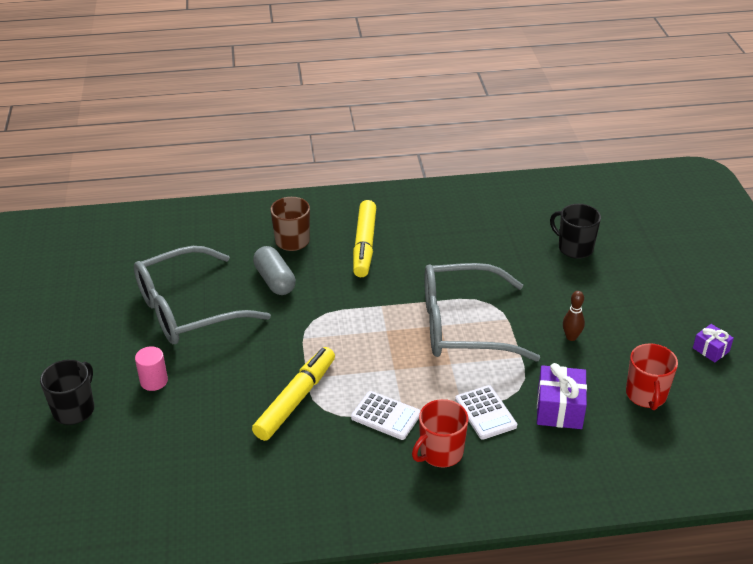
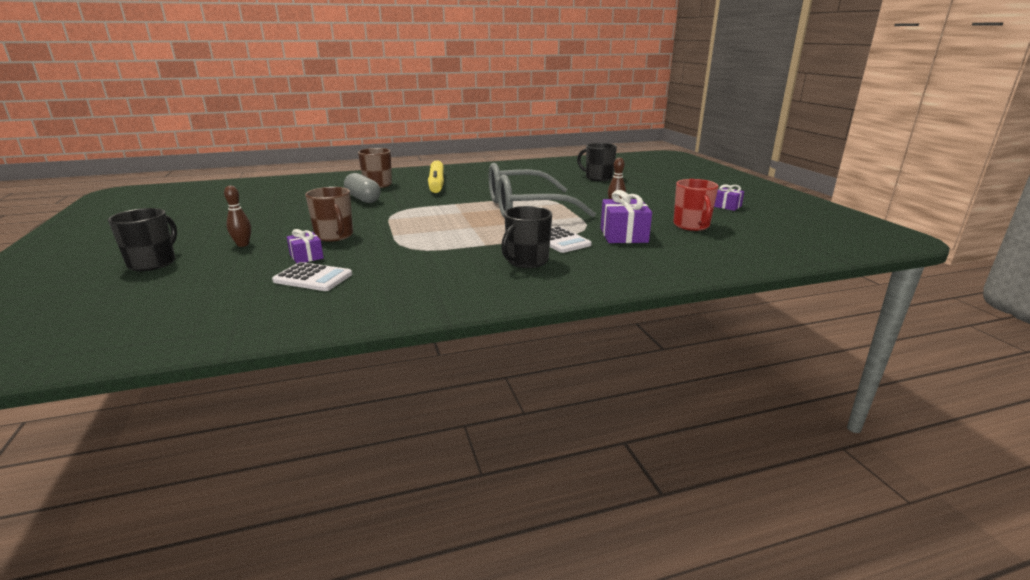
camera: 10 degrees left, 15 degrees down
(154, 381) = (243, 244): pink cylinder -> brown bowling pin
(187, 309) = (283, 213): grey glasses -> none
(219, 415) = (306, 256): none -> purple gift
(245, 373) = (334, 236): none -> brown mug
(295, 400) = (382, 245): yellow marker -> none
(386, 416) = (469, 247): white calculator -> white calculator (313, 278)
(440, 453) = (526, 261): red mug -> black mug

